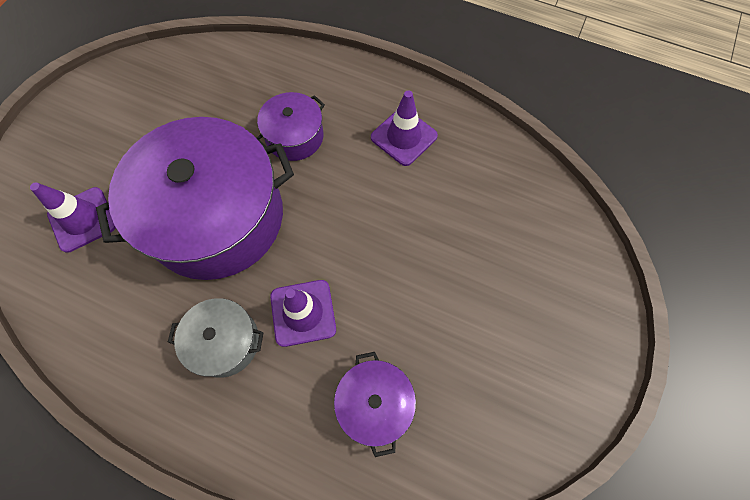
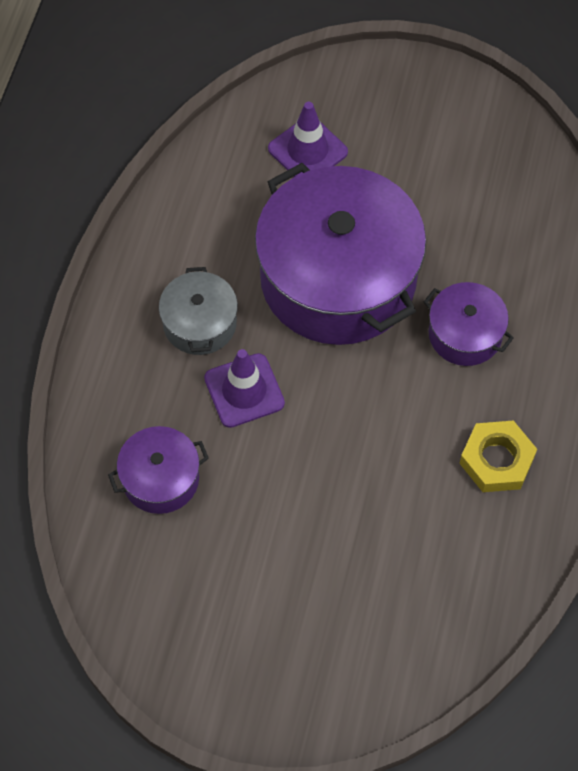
camera: 80 degrees right, 5 degrees down
(404, 137) = (496, 460): purple traffic cone -> yellow nut

